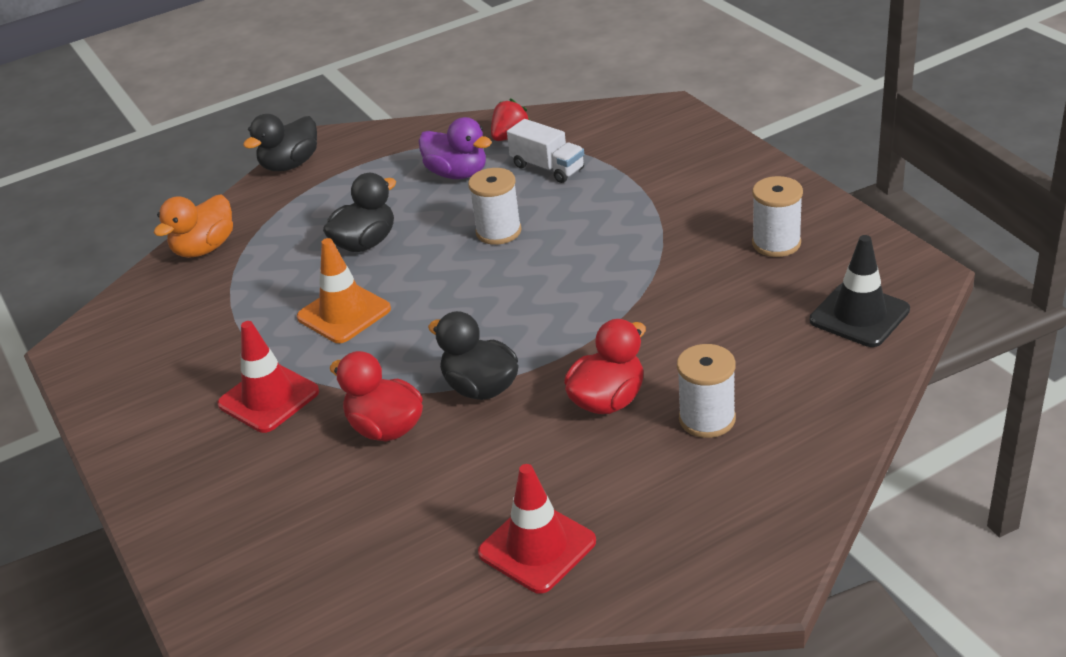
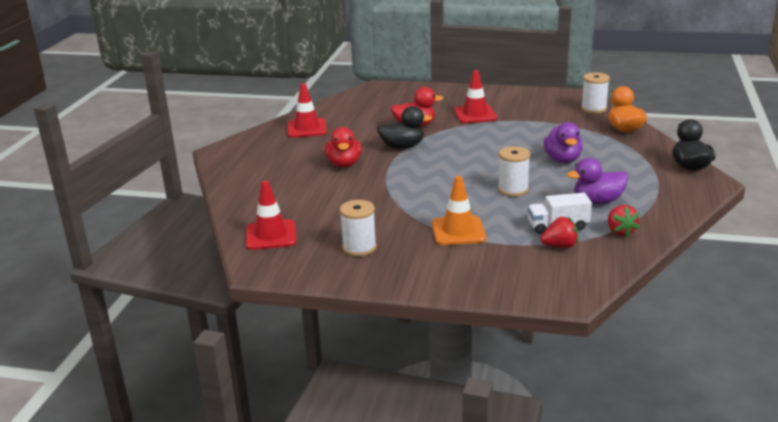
camera: 130 degrees right, 10 degrees down
(344, 313) = (508, 140): orange traffic cone -> orange traffic cone (458, 231)
(365, 243) = (562, 159): black duck -> purple duck
(587, 149) = (560, 246): none -> red strawberry
(707, 419) = (294, 175): white spool -> white spool (593, 109)
(859, 315) = (271, 235): black traffic cone -> red traffic cone

